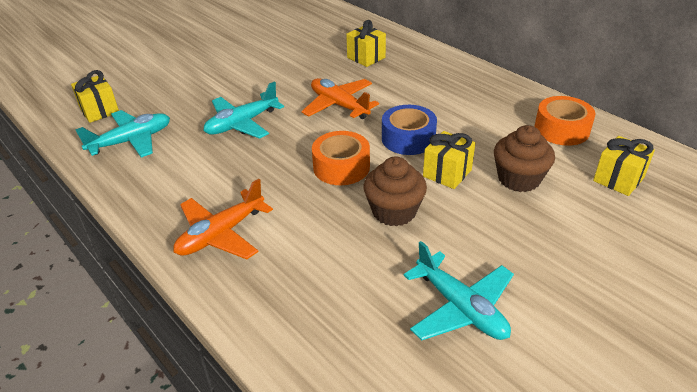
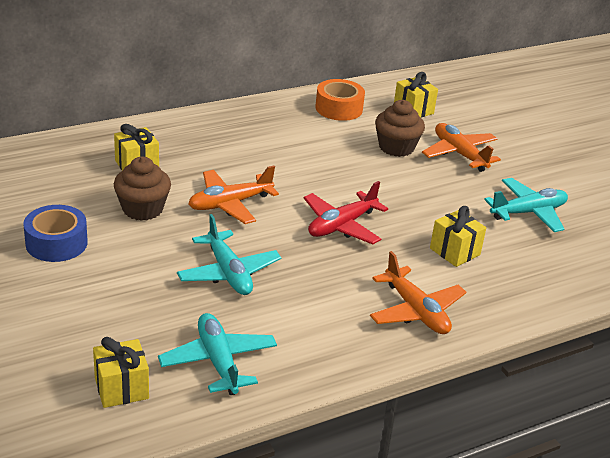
camera: 80 degrees left, 5 degrees down
(341, 167) = (341, 226): orange tape -> red plane
(394, 211) = (416, 213): brown cupcake -> brown cupcake (142, 209)
(408, 139) = (313, 180): blue tape -> blue tape (56, 243)
(447, 173) = (375, 175): yellow gift -> yellow gift (454, 251)
(551, 229) = (459, 154): none -> orange plane

